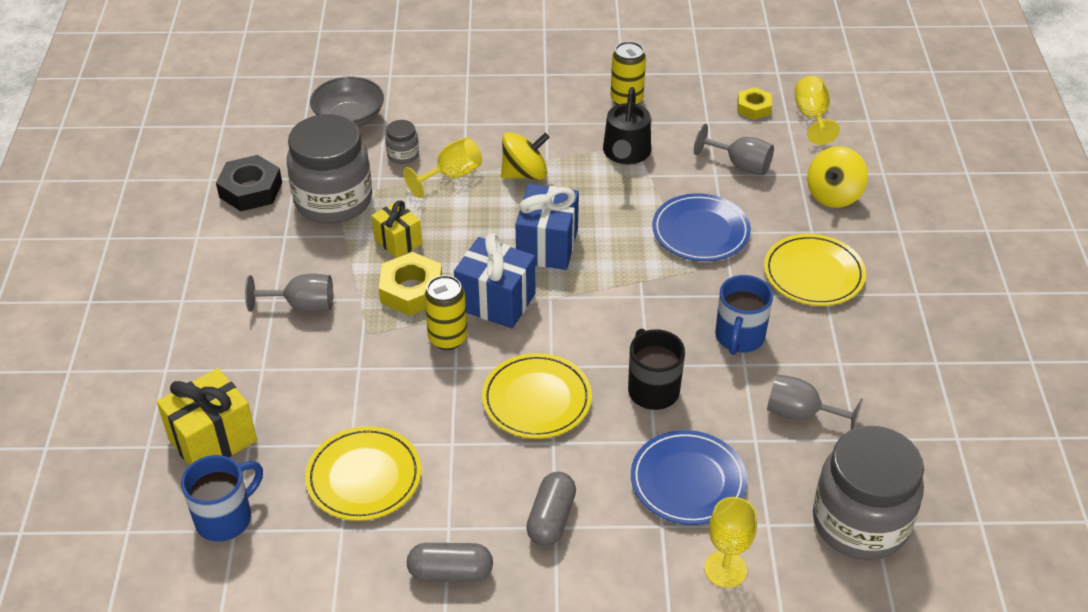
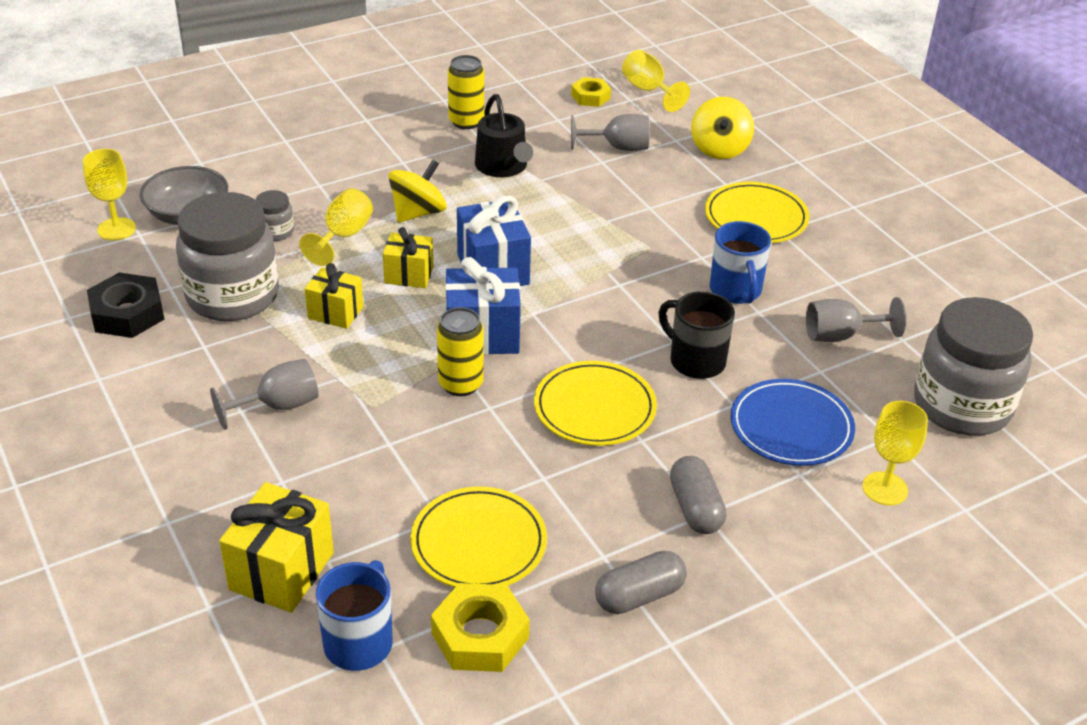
camera: 30 degrees left, 5 degrees down
(291, 115) = (116, 229): none -> yellow goblet
(411, 290) = (387, 353): yellow nut -> yellow nut (480, 636)
(477, 228) = (409, 275): none -> yellow gift
(700, 231) = (628, 213): blue plate -> none

